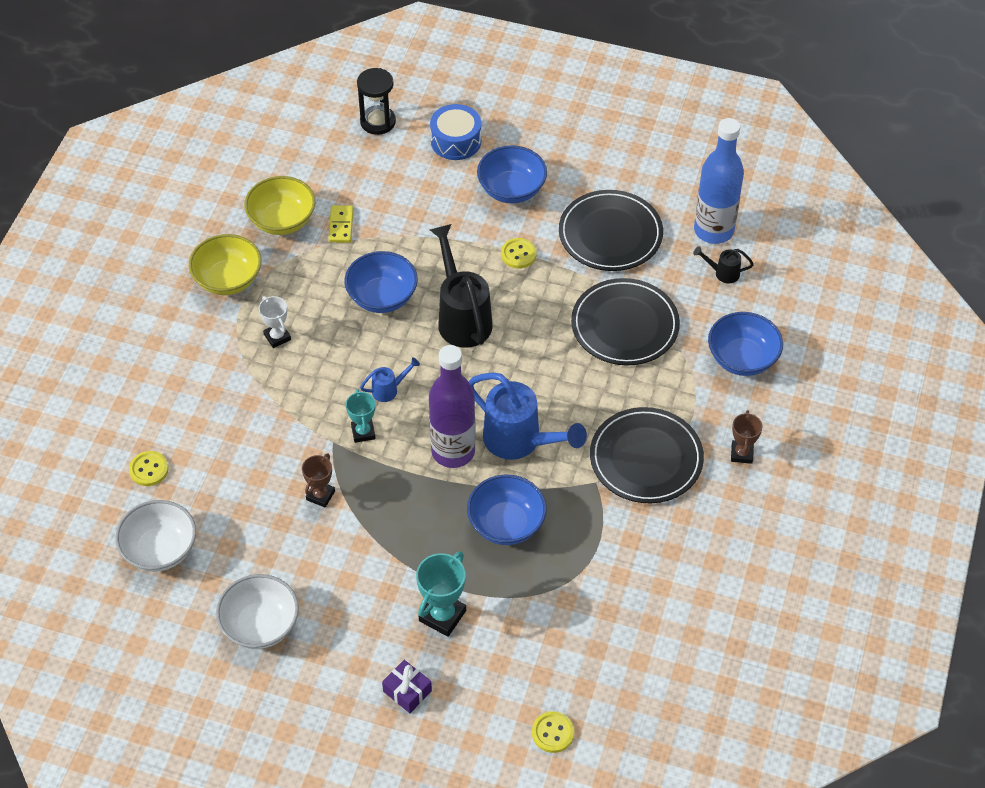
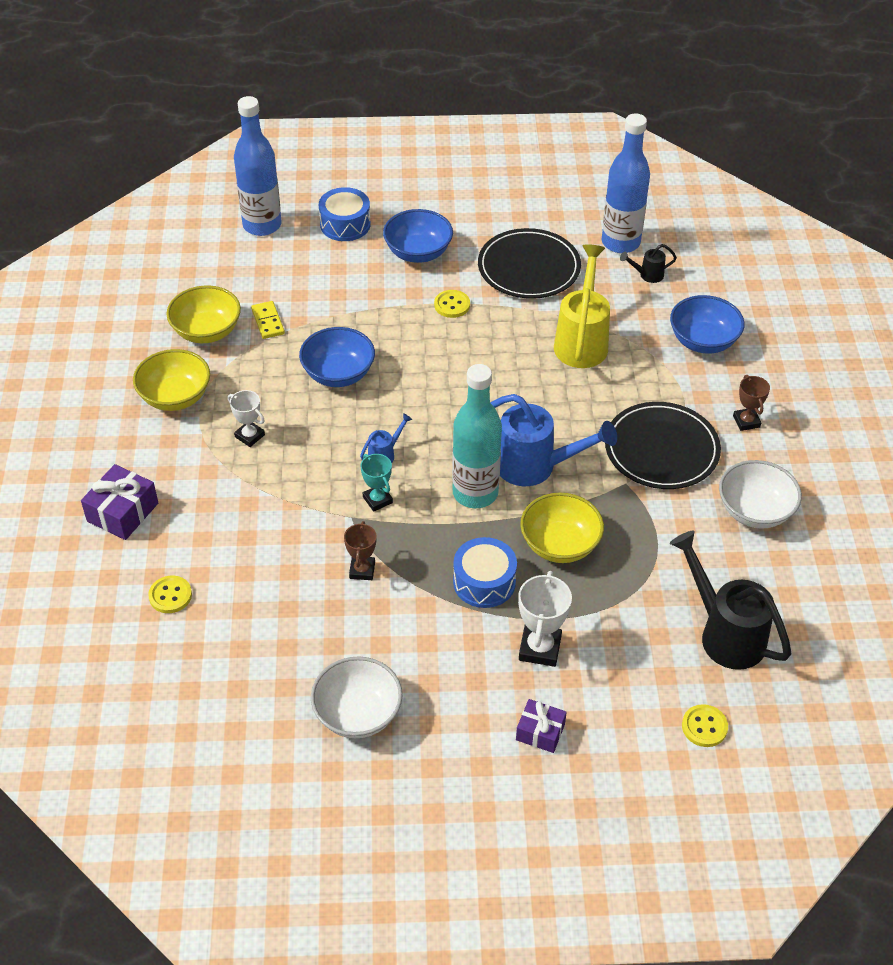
camera: 20 degrees left, 5 degrees down
(139, 379) = (122, 512): none -> purple gift
(160, 550) = (217, 671): white bowl -> white bowl (754, 511)
(378, 122) = (262, 225): black hourglass -> blue bottle
(422, 539) = (484, 582): none -> blue drum
(442, 616) = (540, 648): turquoise trophy -> white trophy
(453, 451) = (475, 493): purple bottle -> turquoise bottle
(461, 317) = (424, 372): black watering can -> black watering can (724, 633)
(506, 524) = (560, 544): blue bowl -> yellow bowl
(625, 325) = (582, 340): black plate -> yellow watering can

